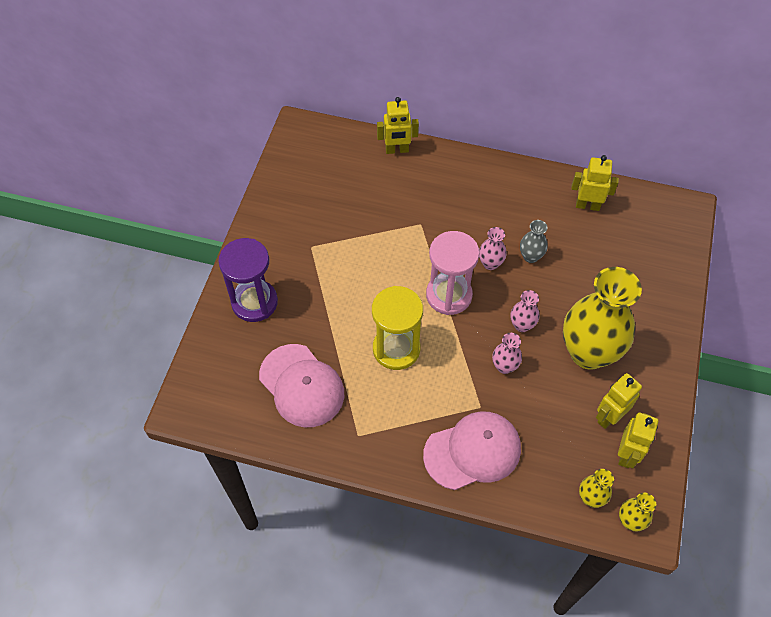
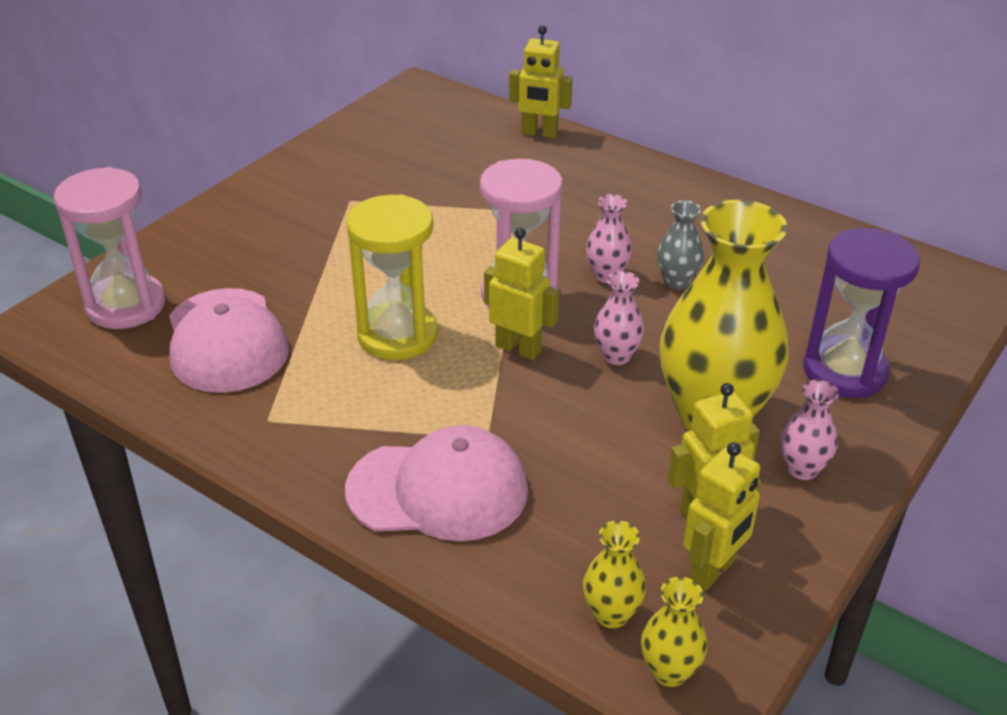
camera: 20 degrees right, 20 degrees down
(226, 378) = (126, 305): none -> pink hourglass
(254, 302) = (228, 237): purple hourglass -> purple hourglass (844, 371)
(504, 366) = (558, 398): pink vase -> pink vase (802, 469)
(587, 205) = (802, 246): yellow robot -> yellow robot (518, 348)

